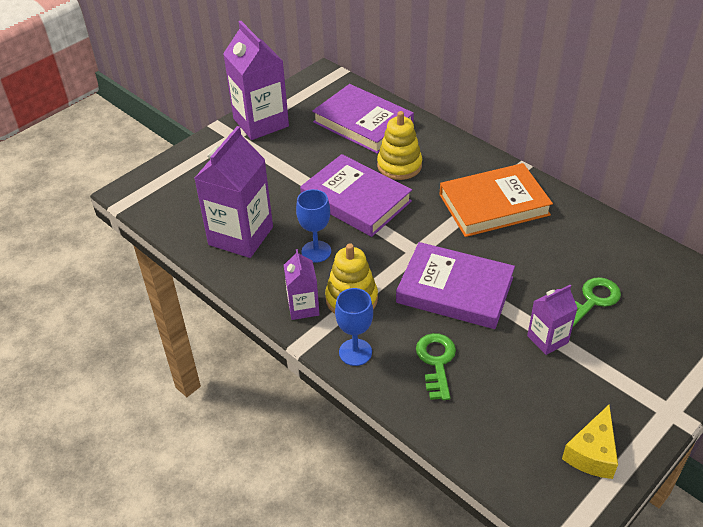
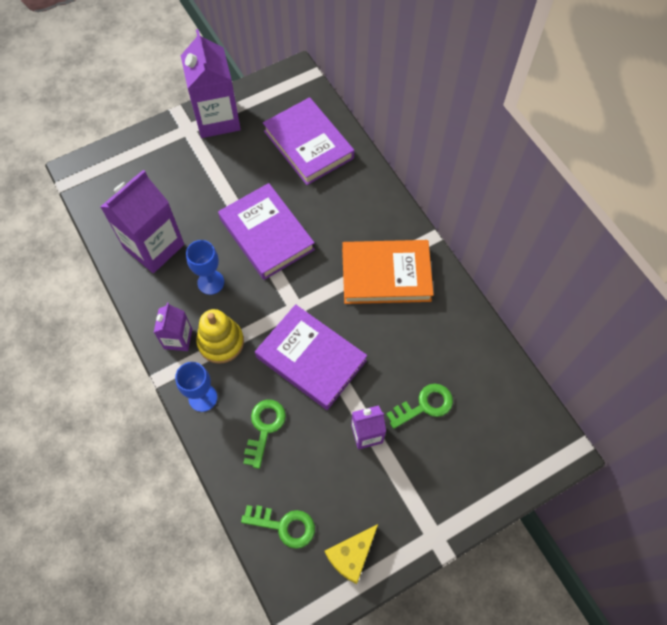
camera: 15 degrees right, 20 degrees up
(399, 165) = (321, 205): yellow stacking toy -> none
(504, 446) = (284, 526): none -> green key

